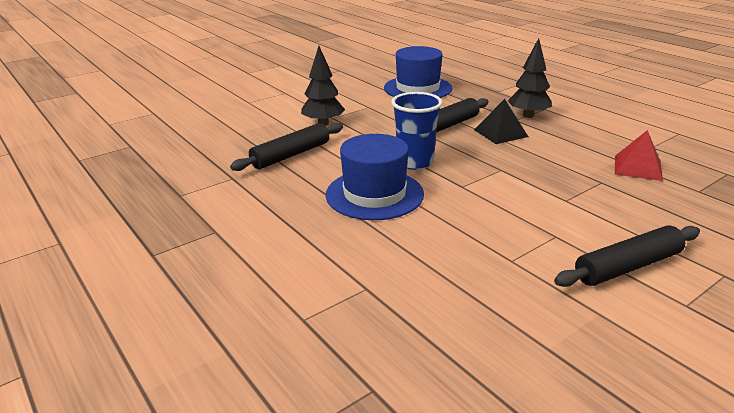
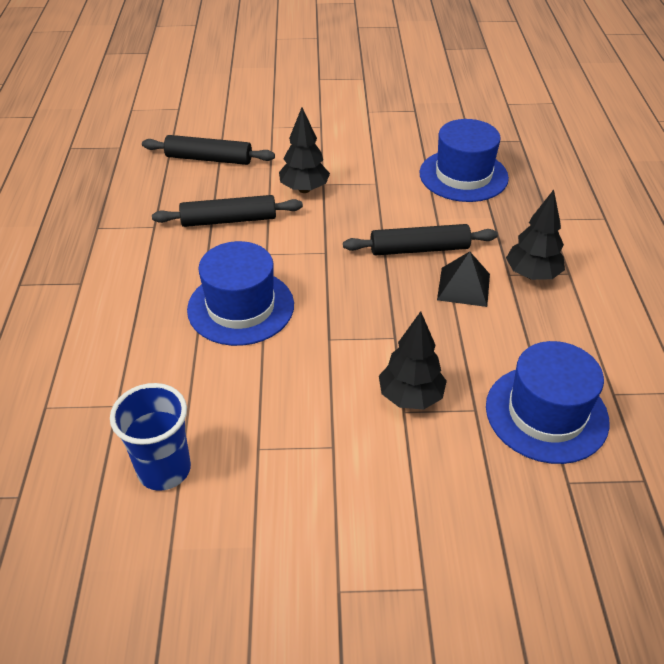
camera: 35 degrees right, 15 degrees up
(415, 162) = (324, 285): blue cup -> blue cup (164, 469)
(558, 192) = (410, 397): none -> black tree
(628, 267) = (347, 520): black rolling pin -> black rolling pin (209, 159)
(638, 167) = (546, 413): red pyramid -> blue hat

